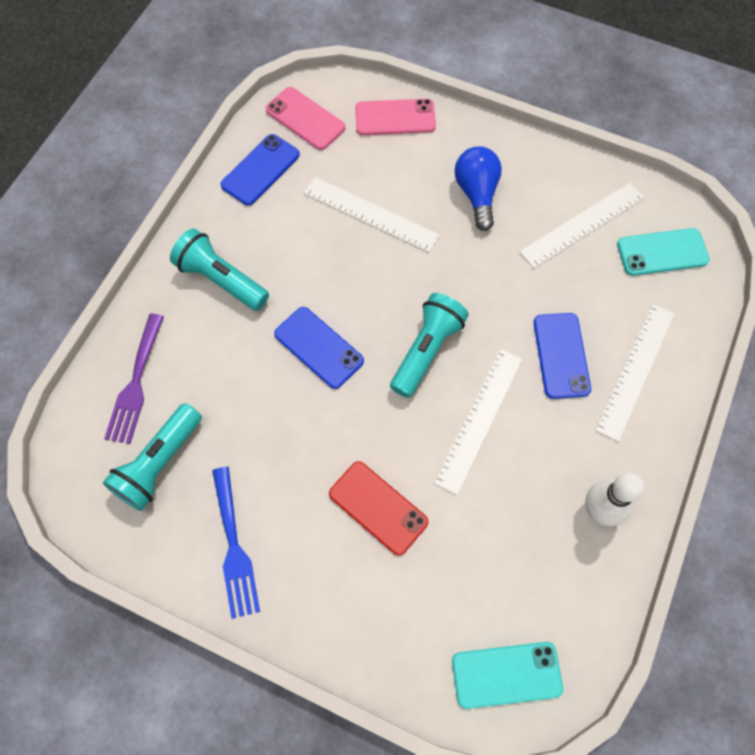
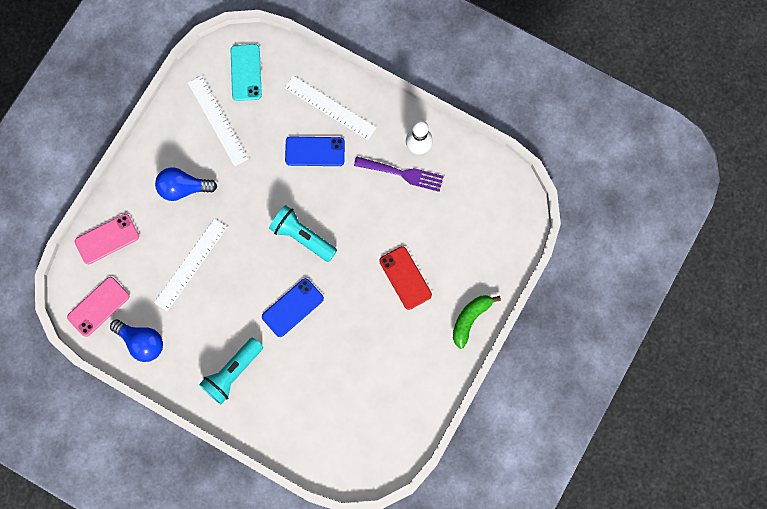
camera: 85 degrees left, 10 degrees up
(135, 384) = (306, 432): purple fork -> purple fork (403, 174)
(159, 463) = (364, 414): turquoise flashlight -> none
(234, 547) = (423, 367): blue fork -> none
(260, 170) = (142, 342): blue phone -> blue light bulb
(316, 621) = (470, 319): none -> green banana
(378, 508) = (405, 278): red phone -> red phone turned 75 degrees counterclockwise
(395, 118) = (107, 239): pink phone -> pink phone turned 60 degrees clockwise
(479, 419) = (353, 209): white ruler -> none
(506, 675) = (507, 214): turquoise phone -> none

